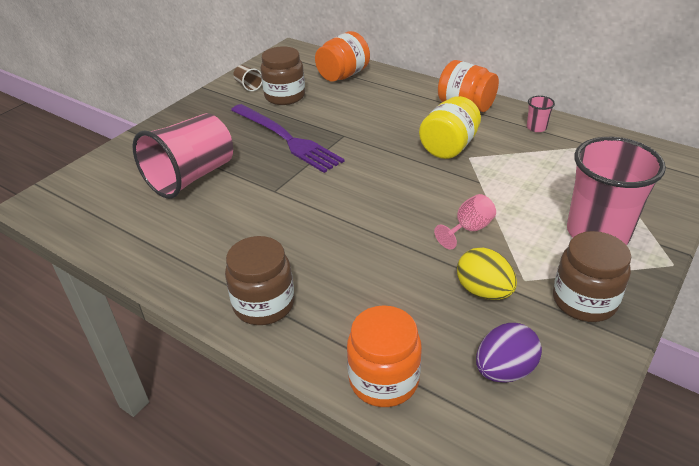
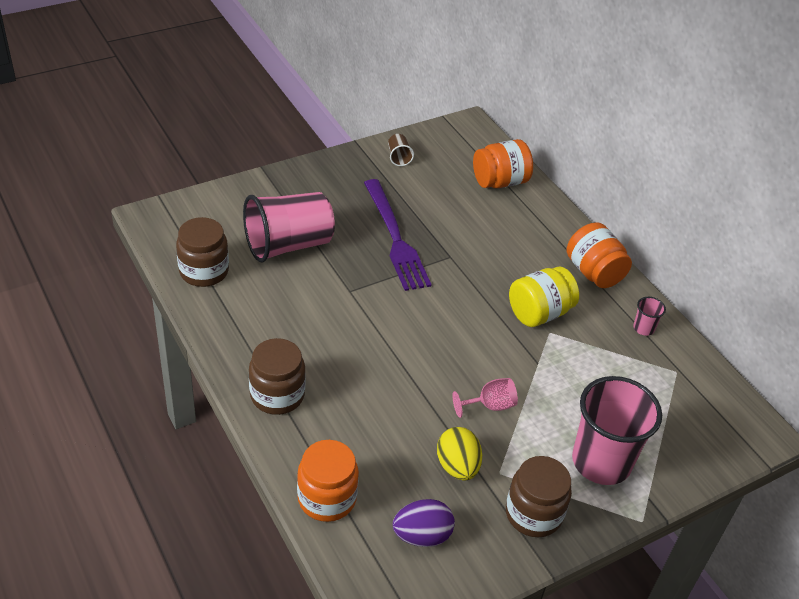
camera: 20 degrees right, 5 degrees up
(285, 96) = (425, 185): brown jar -> brown jar (204, 271)

